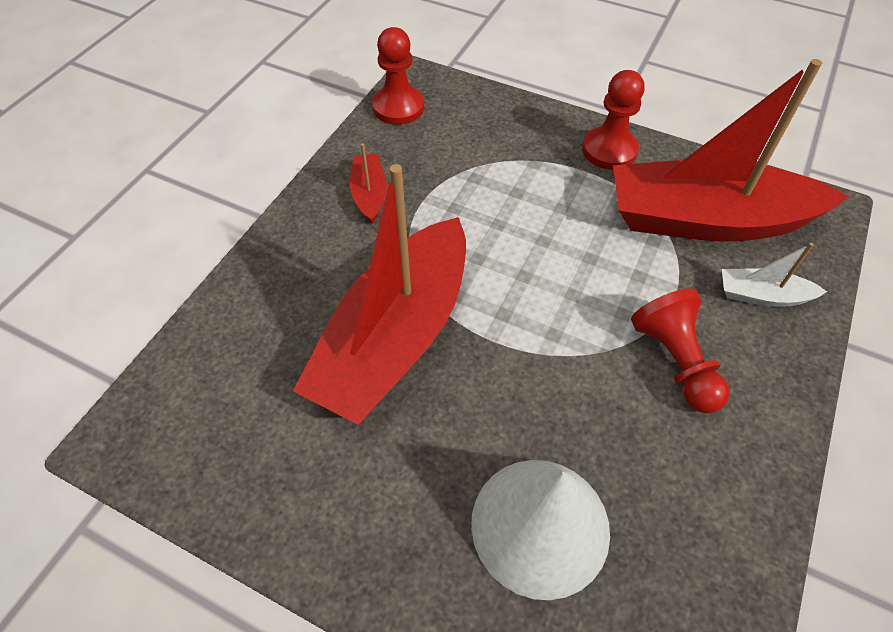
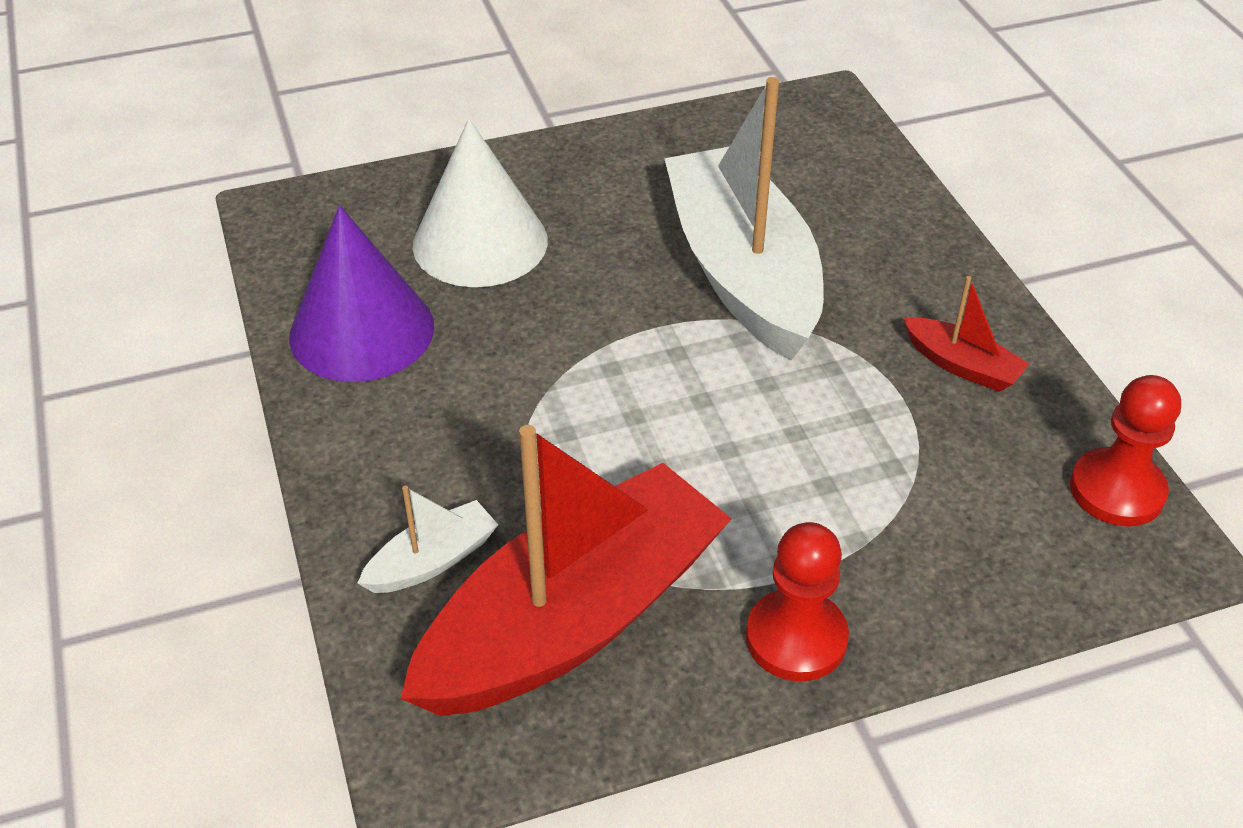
camera: 135 degrees right, 10 degrees down
(395, 337) = (742, 272): red boat -> white boat
(675, 361) = (473, 424): red pawn -> none
(703, 506) = (362, 331): none -> purple cone

